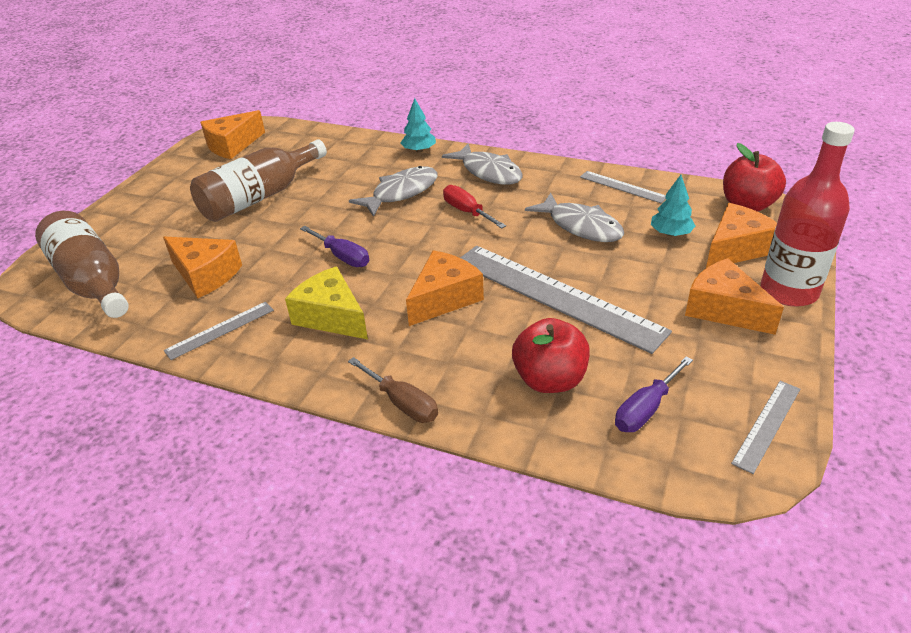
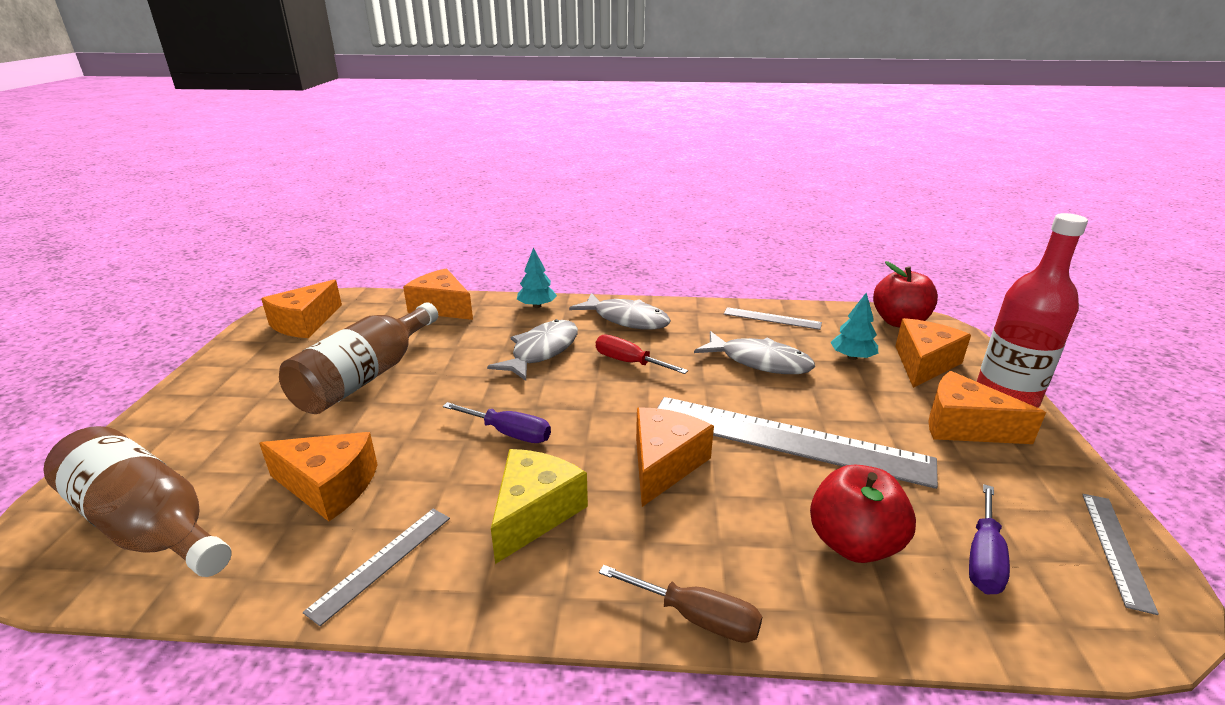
camera: 20 degrees left, 10 degrees down
(331, 316) = (534, 513): yellow cheese -> yellow cheese turned 90 degrees clockwise
(341, 143) = (442, 307): none -> orange cheese

